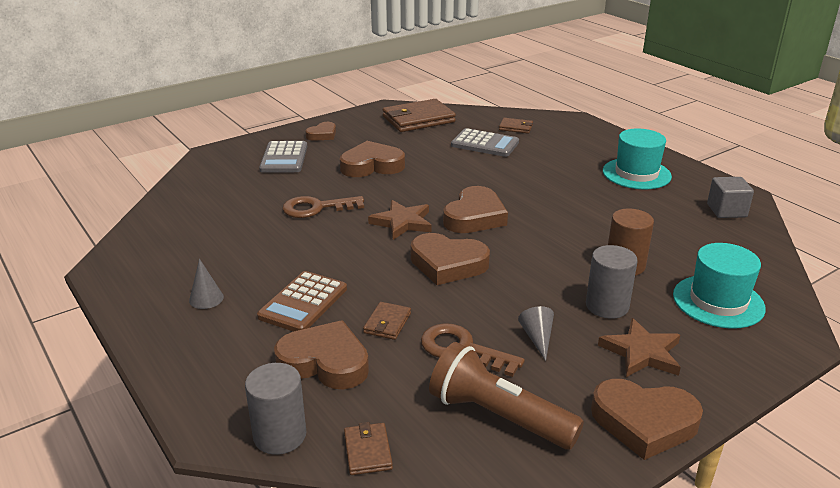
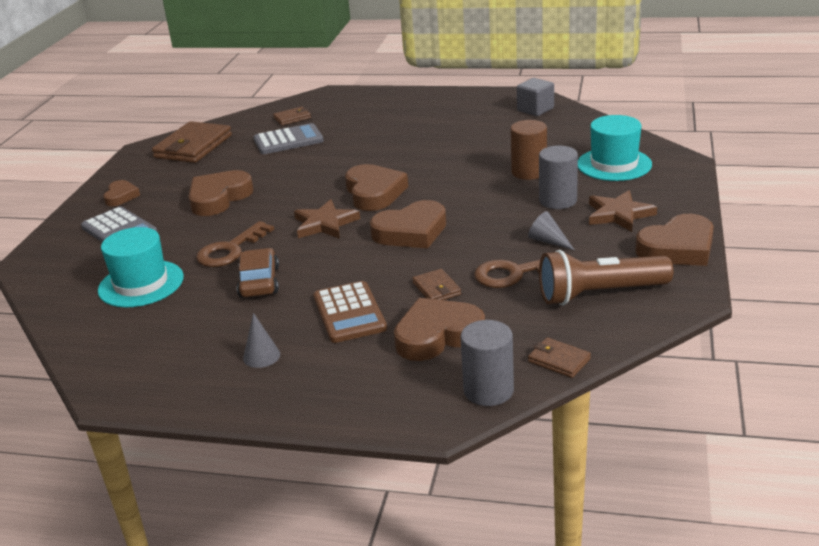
camera: 40 degrees left, 0 degrees up
(293, 242) = (259, 282): none -> brown car
(636, 174) = (440, 112): turquoise hat -> turquoise hat (141, 284)

